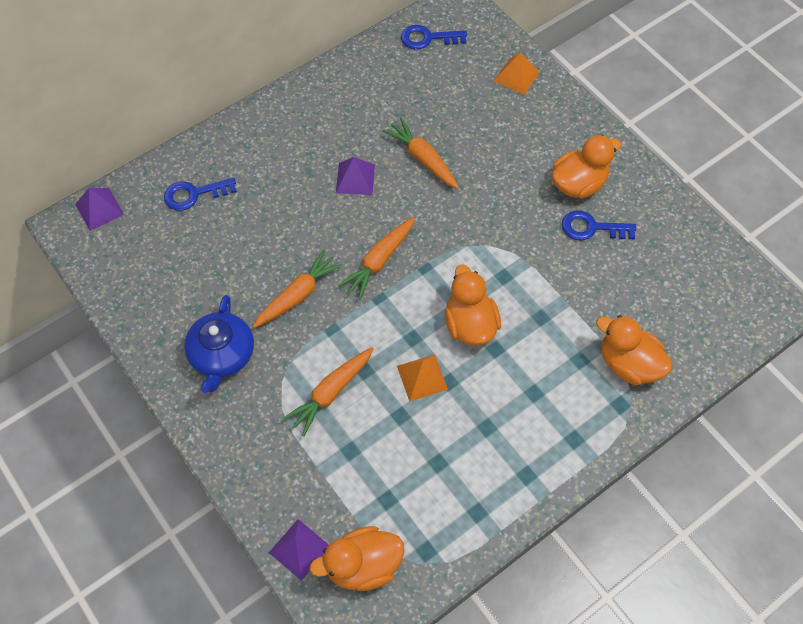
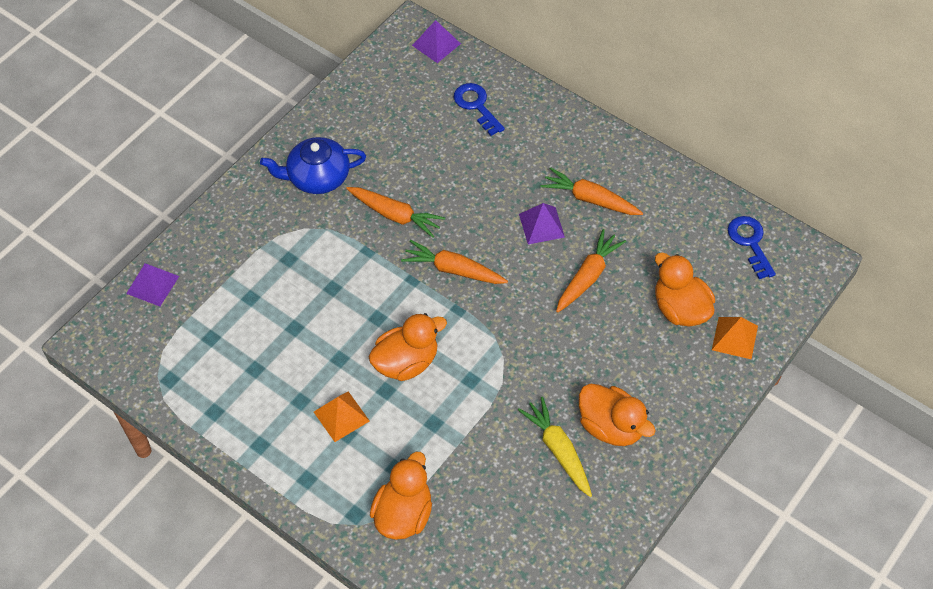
camera: 75 degrees right, 5 degrees down
(331, 392) = (303, 268): orange carrot -> orange carrot (590, 199)
(363, 565) = (147, 334): orange duck -> orange duck (680, 309)
(422, 377) = (338, 335): orange pyramid -> orange pyramid (341, 416)
(592, 228) = (558, 450): blue key -> yellow carrot

